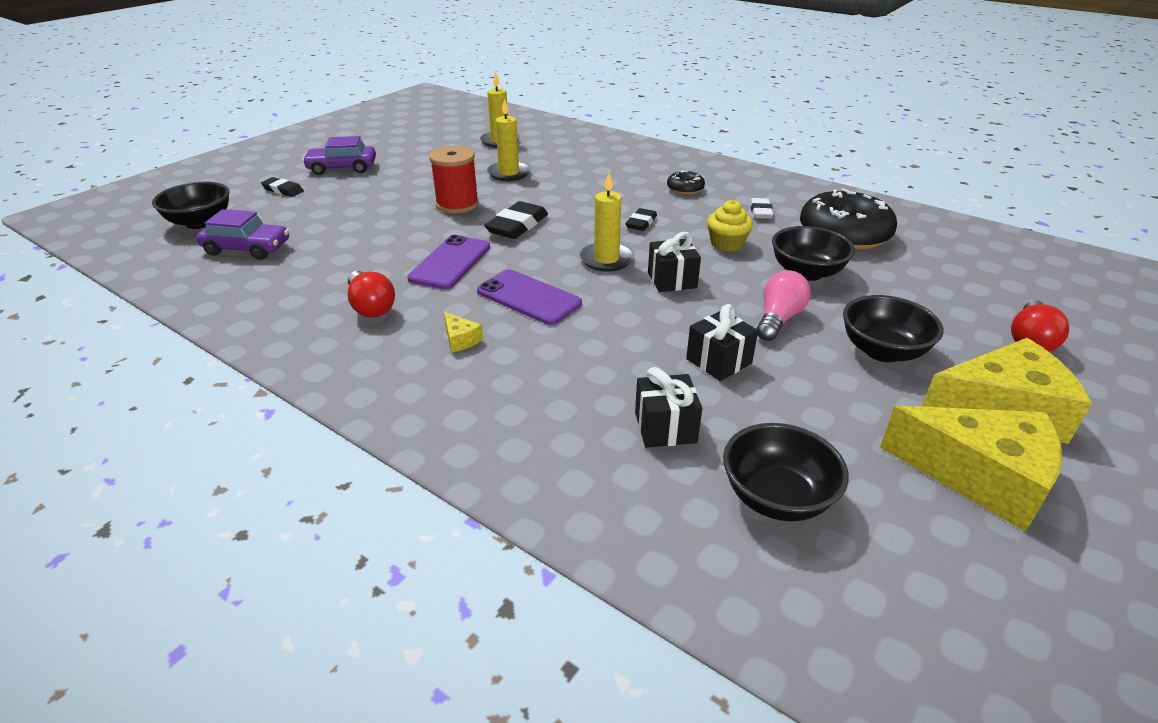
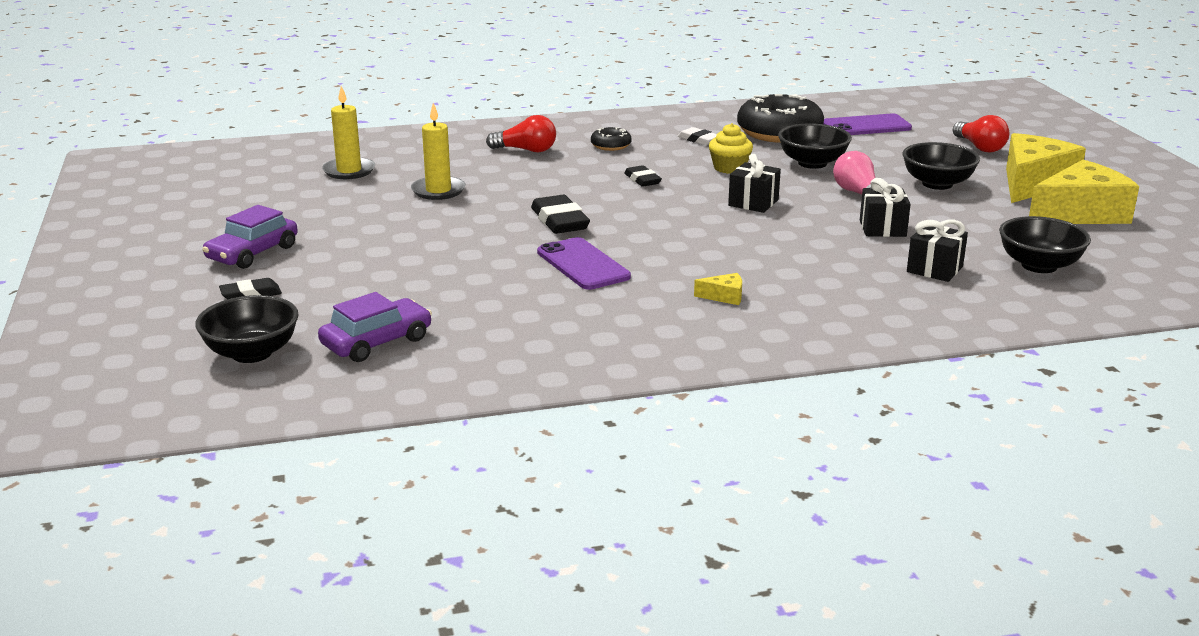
camera: 50 degrees left, 10 degrees down
(371, 306) = (609, 315): red light bulb -> red light bulb (526, 150)
(457, 204) = (465, 229): red spool -> none
(528, 297) = (697, 255): purple phone -> purple phone (866, 126)
(606, 259) = (683, 211): yellow candle -> none

